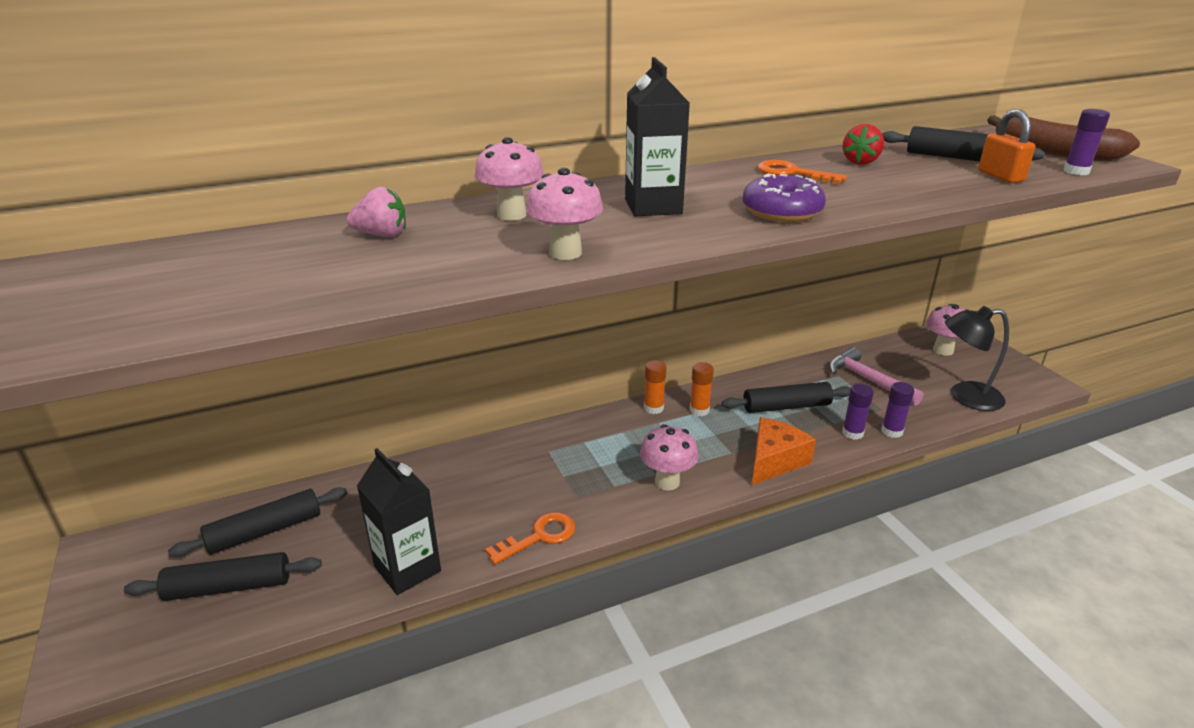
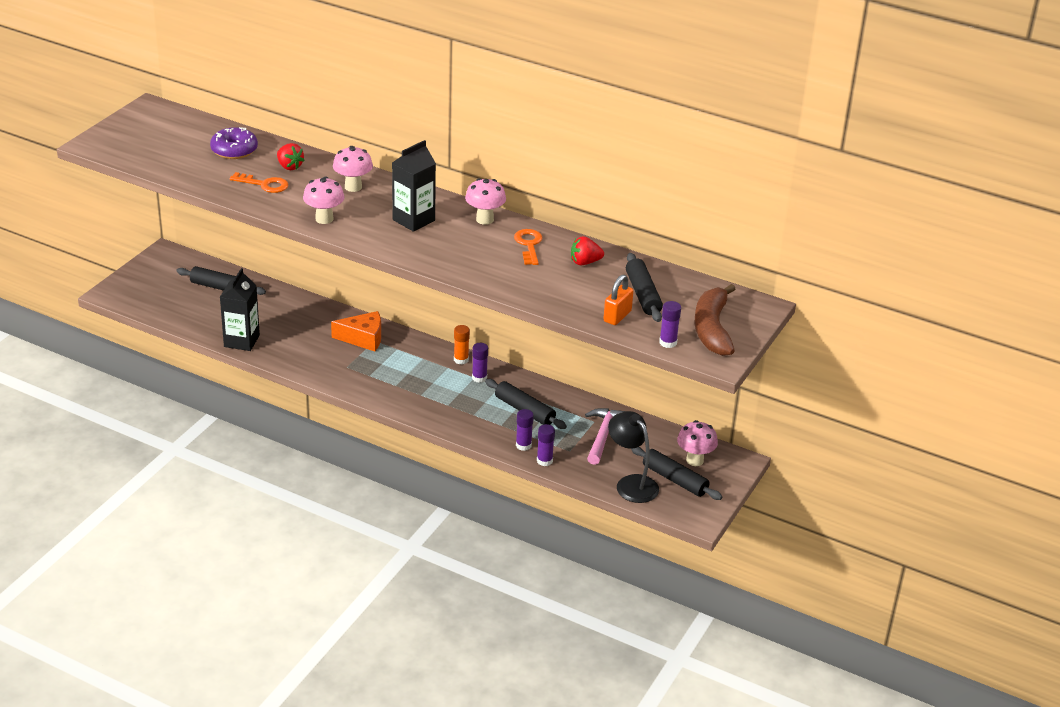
camera: 50 degrees right, 5 degrees up
(228, 587) = (181, 300): black rolling pin -> black rolling pin (674, 479)
(382, 235) = (289, 166): pink strawberry -> red strawberry
(539, 537) = (303, 368): orange key -> orange key (264, 184)
(667, 482) = (392, 392): pink mushroom -> pink mushroom (485, 219)
(699, 410) = (479, 378): orange glue stick -> purple glue stick
(774, 460) = (457, 423): orange cheese -> orange cheese (363, 338)
(781, 212) = (452, 259): purple donut -> purple donut (234, 150)

